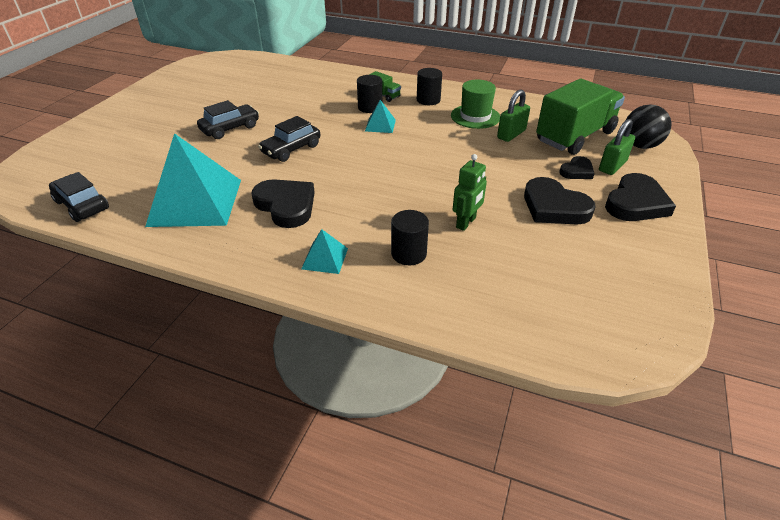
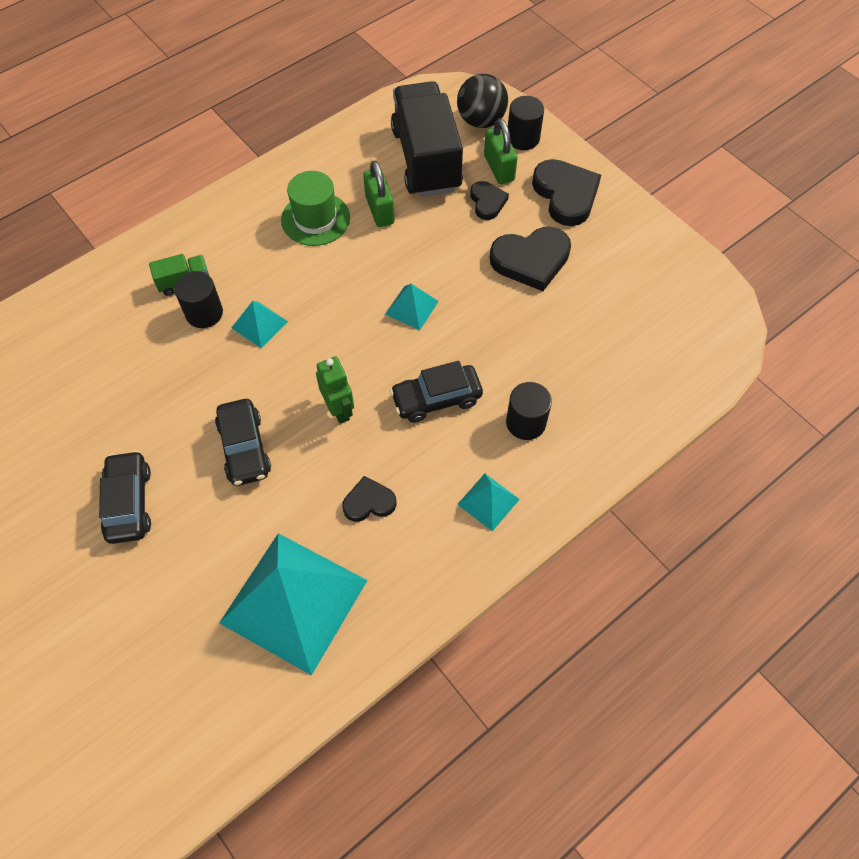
camera: 60 degrees left, 20 degrees up
(82, 205) = (206, 748): black car -> black car (436, 399)
(286, 205) = (369, 502): black heart -> black heart, size x0.57
(428, 100) = (236, 241): black cylinder -> black cylinder (523, 138)
(452, 171) = (412, 307): none -> turquoise pyramid
(466, 223) = (509, 347): green robot -> green robot (339, 409)
(575, 136) = (426, 159): green truck -> black truck

